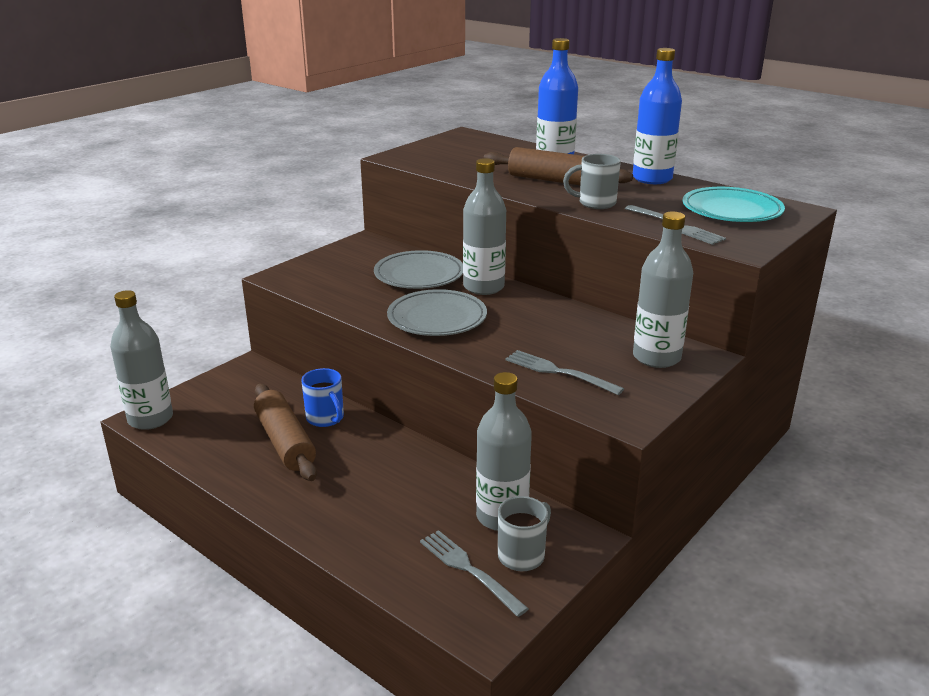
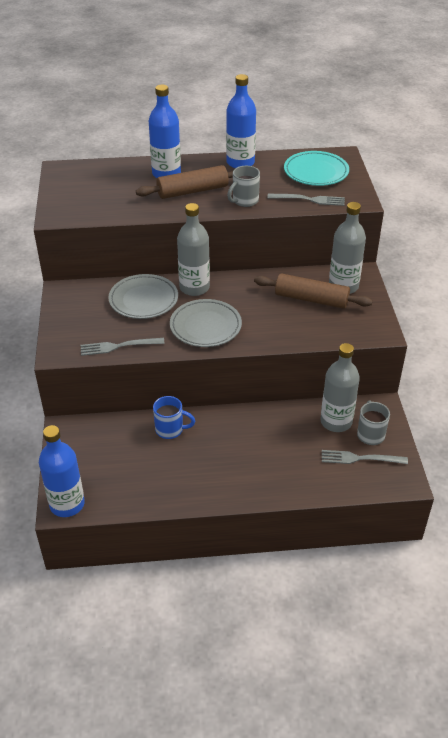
camera: 45 degrees left, 15 degrees up
(150, 419) = (67, 504): grey bottle -> blue bottle
(285, 442) = (172, 459): brown rolling pin -> brown rolling pin (311, 299)
(558, 372) = (315, 324): grey fork -> grey fork (118, 346)

